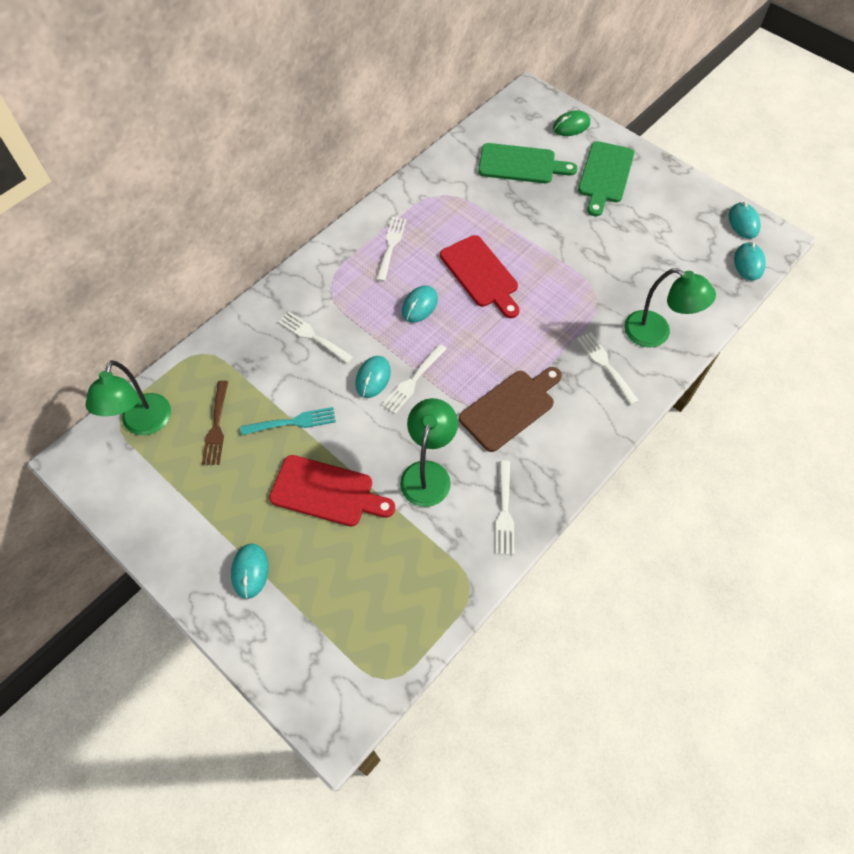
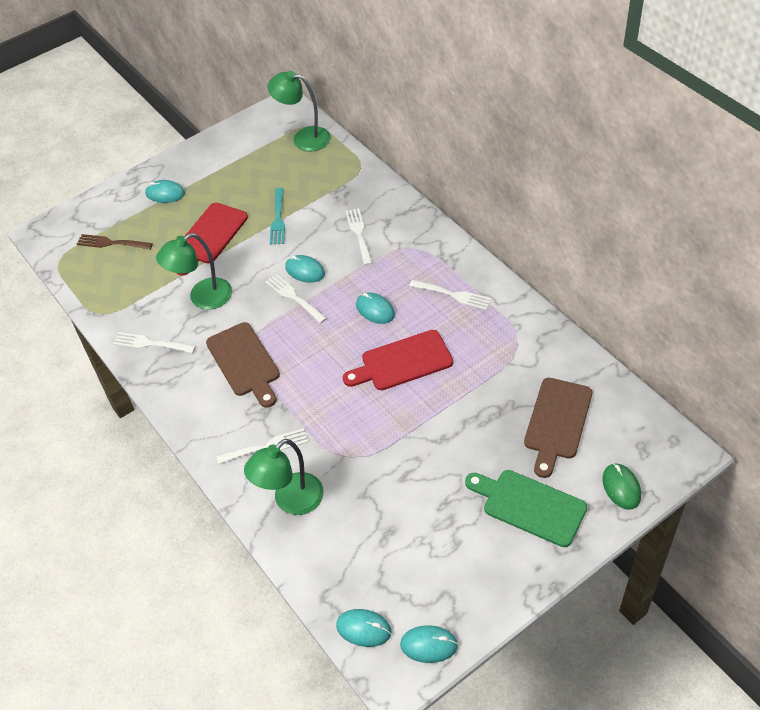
camera: 105 degrees right, 10 degrees down
(216, 426) = (289, 176): brown fork -> brown fork (111, 243)
(313, 336) = (359, 234): white fork -> white fork turned 60 degrees counterclockwise
(428, 473) = (203, 298): green lamp -> green lamp turned 120 degrees clockwise
(521, 164) = (557, 422): green cutting board -> brown cutting board

